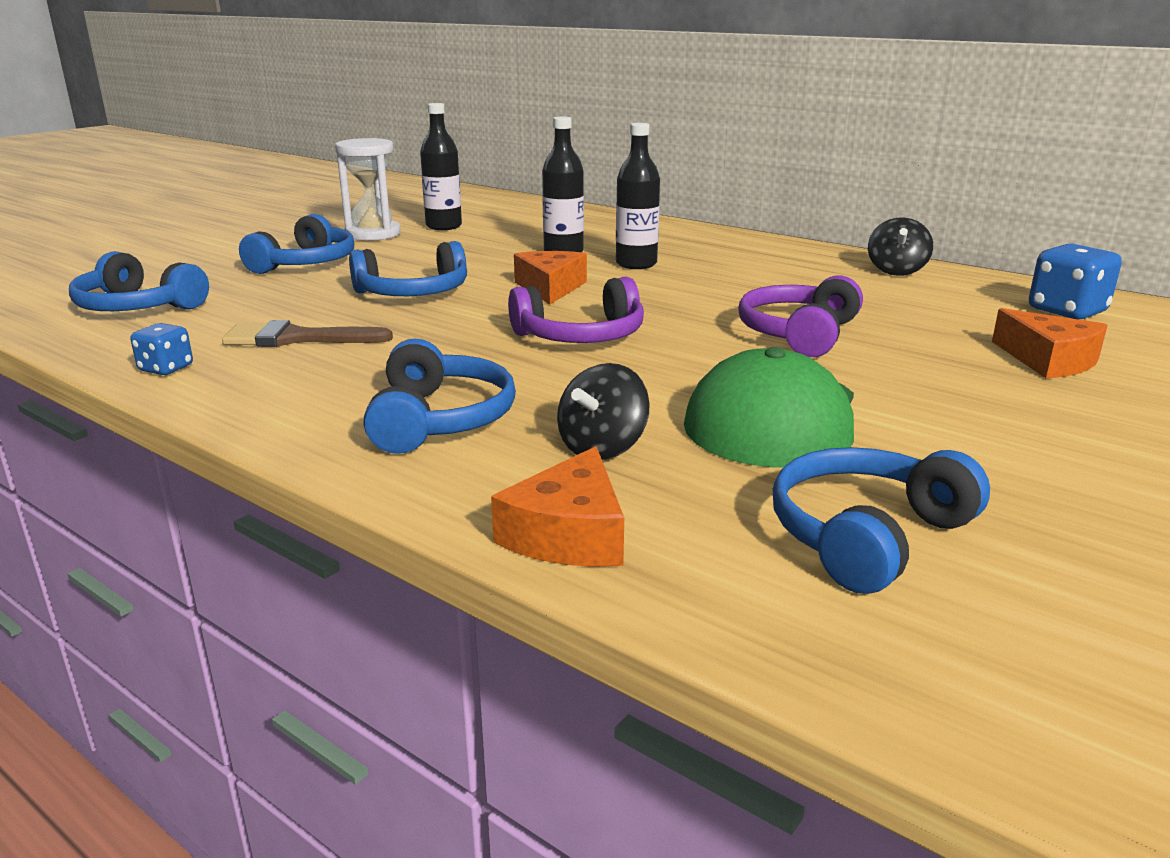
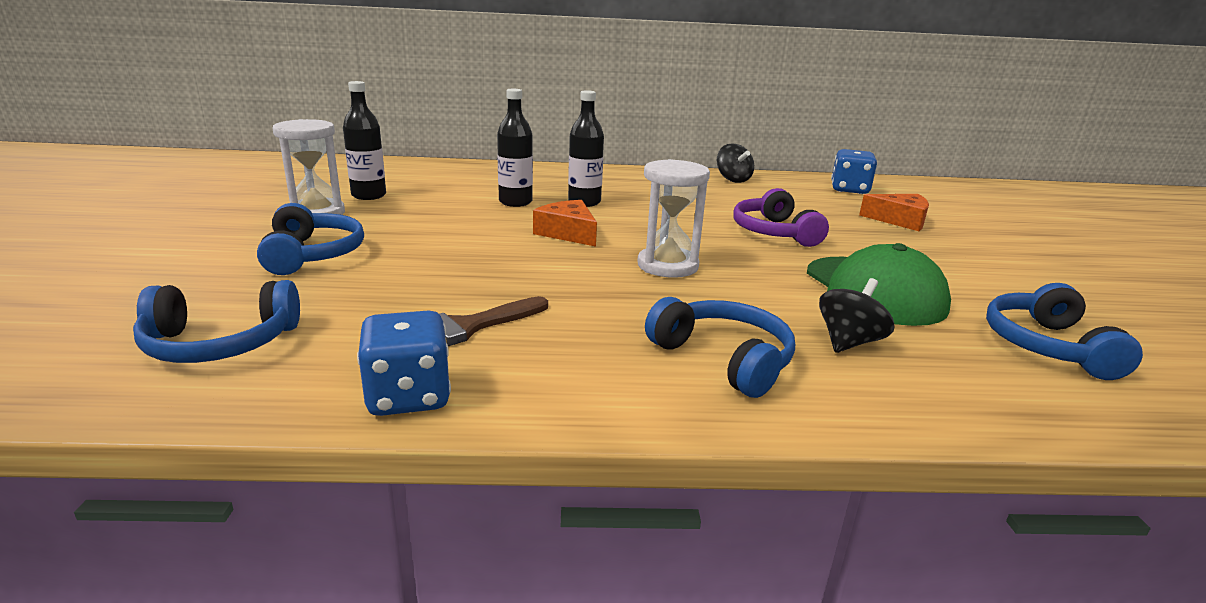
camera: 40 degrees left, 0 degrees up
(166, 368) = (408, 396): blue dice -> blue dice, size x1.73
(413, 293) = (475, 260): blue headphones -> none
(569, 534) = (957, 407): orange cheese -> none
(581, 336) = (667, 266): purple headphones -> white hourglass
(602, 448) = (848, 342): black spinning top -> black spinning top turned 135 degrees counterclockwise

